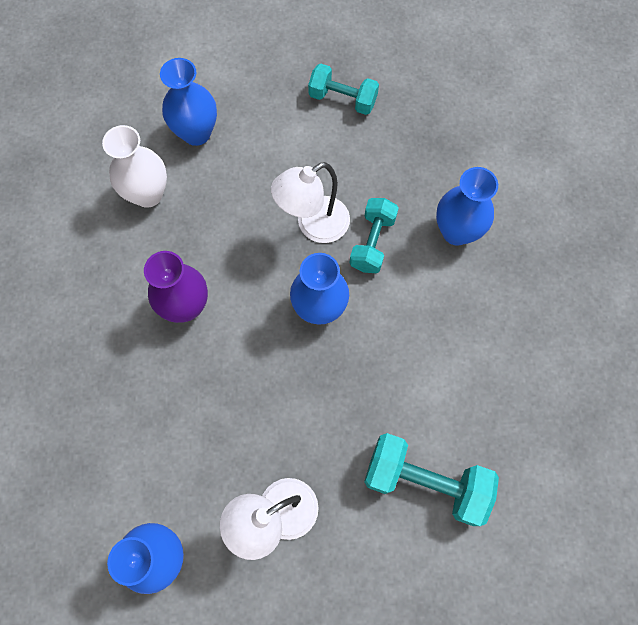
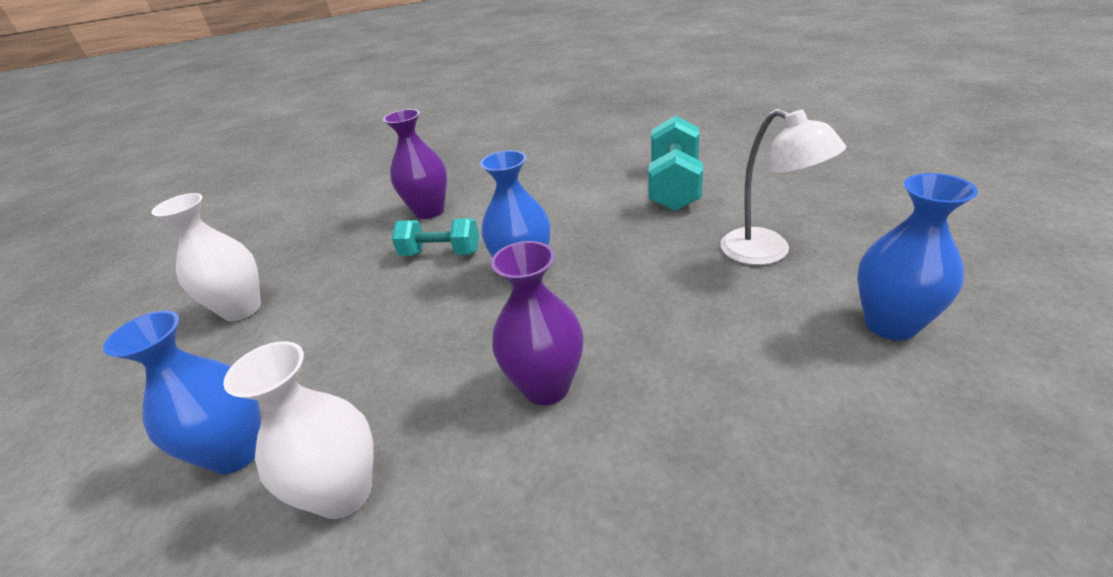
camera: 95 degrees left, 35 degrees down
(313, 225) = (418, 296): white lamp -> none
(342, 99) = (242, 309): turquoise dumbbell -> white vase
(456, 231) = (429, 211): blue vase -> purple vase

